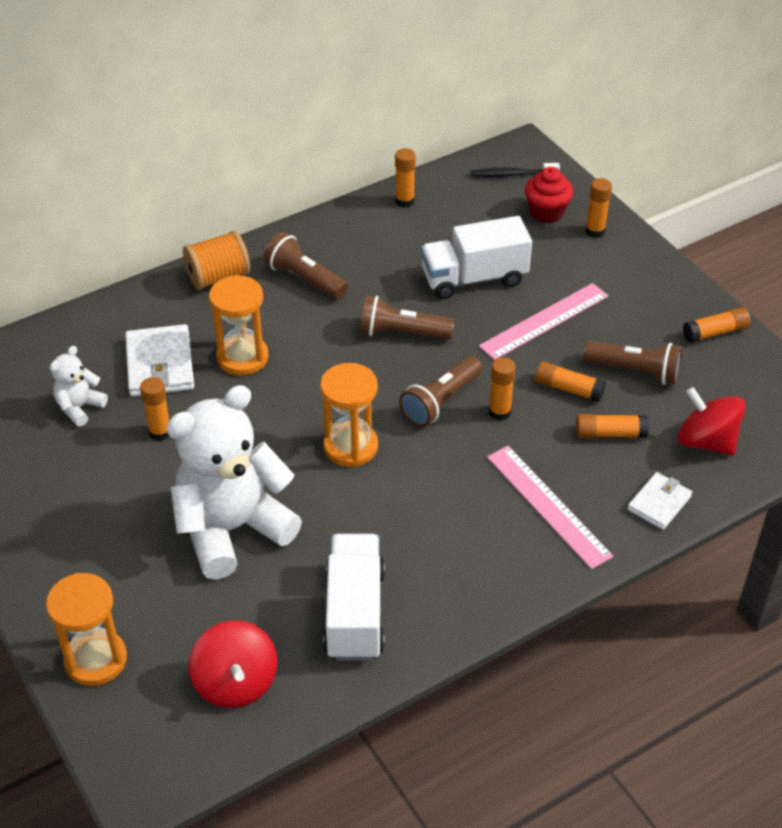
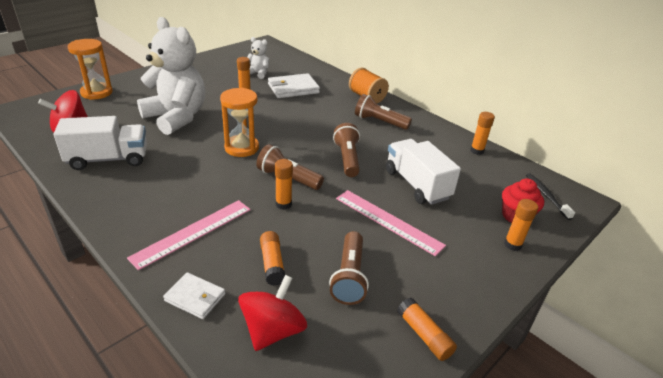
camera: 75 degrees right, 10 degrees down
(242, 357) = (306, 109): orange hourglass -> none
(305, 279) = (379, 122): brown flashlight -> brown flashlight turned 90 degrees counterclockwise
(568, 389) = (317, 237): orange glue stick -> none

